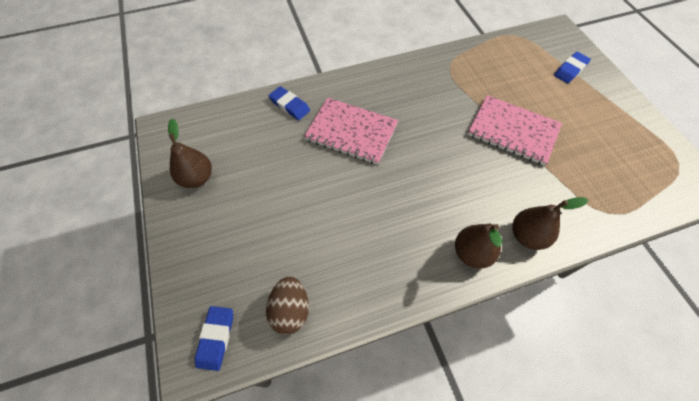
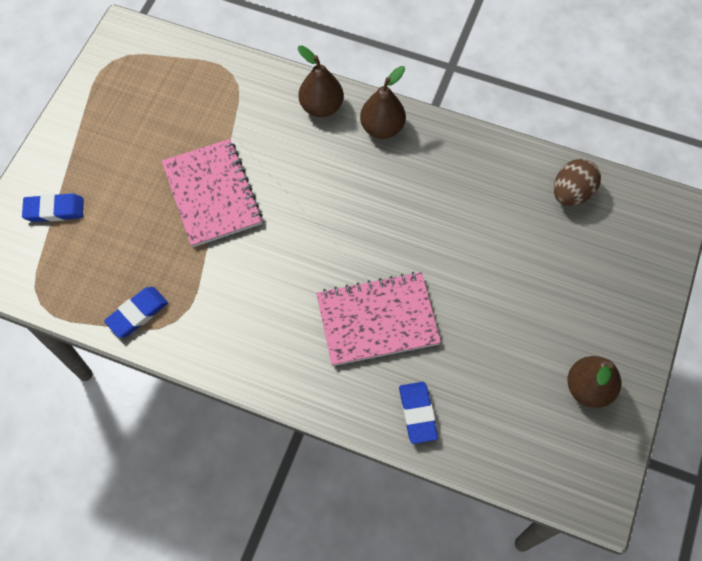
camera: 140 degrees left, 5 degrees up
(216, 338) = (646, 215): blue eraser -> blue eraser (137, 313)
(351, 132) = (377, 320): pink notebook -> pink notebook turned 75 degrees counterclockwise

